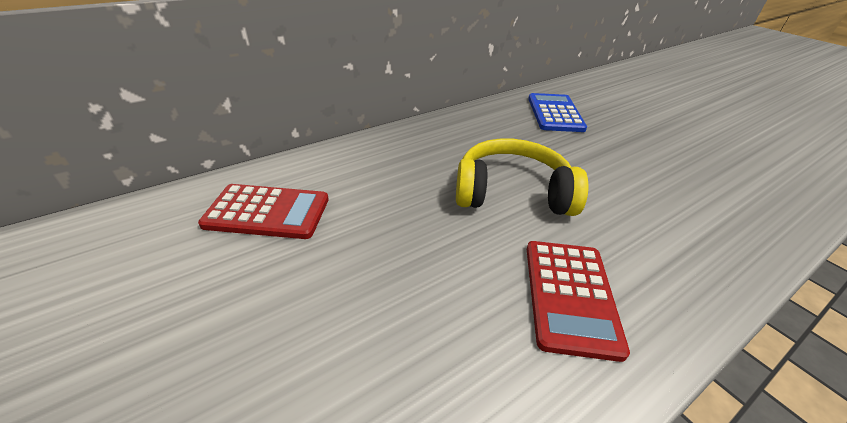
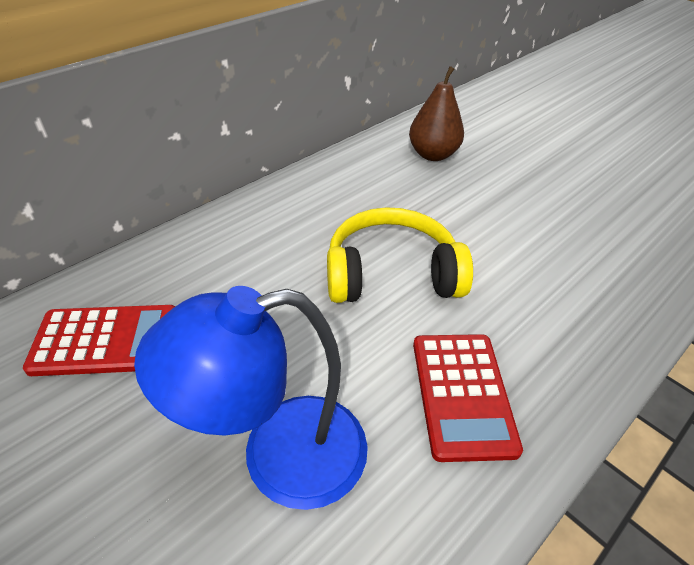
camera: 10 degrees left, 5 degrees up
(393, 322) = (279, 457): none -> blue lamp
(555, 113) = (433, 154): blue calculator -> brown pear

